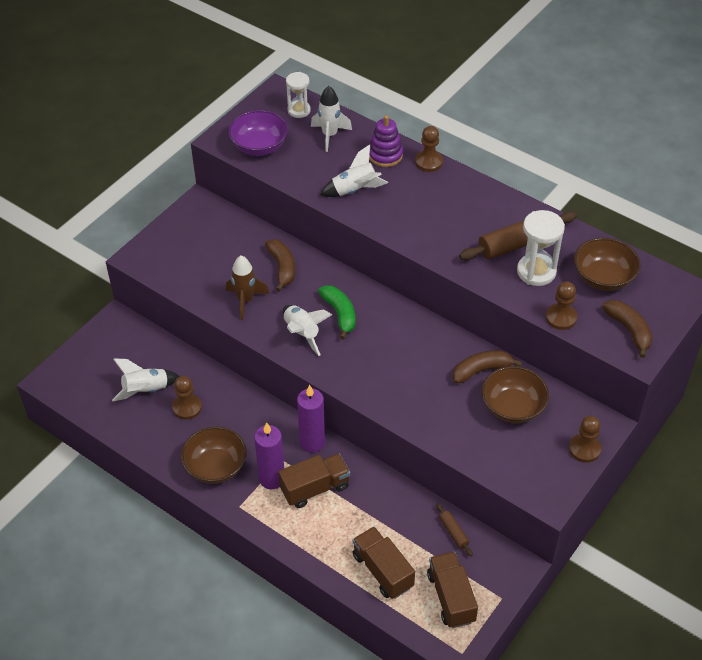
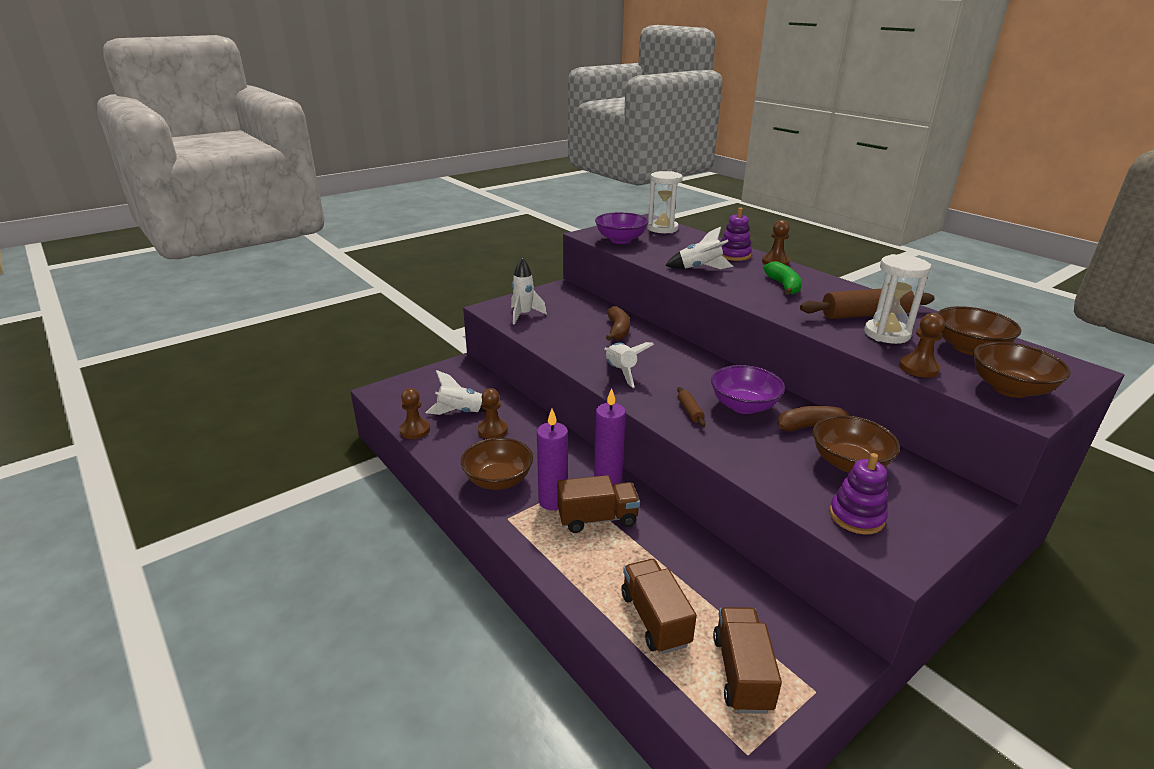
camera: 15 degrees right, 20 degrees down
(245, 301) = (574, 344): brown rocket -> none
(299, 110) = (662, 229): white hourglass -> white hourglass, size x1.52
(329, 135) = (685, 241): white rocket -> white rocket (524, 315)
(339, 314) = (664, 365): green banana -> green banana (783, 286)
(421, 356) = (743, 406): none -> purple bowl
(453, 532) = (756, 596): brown rolling pin -> brown rolling pin (690, 411)
(520, 464) = (856, 516): none -> purple stacking toy
(584, 449) = (947, 517): brown pawn -> brown pawn (415, 430)
(629, 330) = (1010, 389): brown banana -> brown bowl

